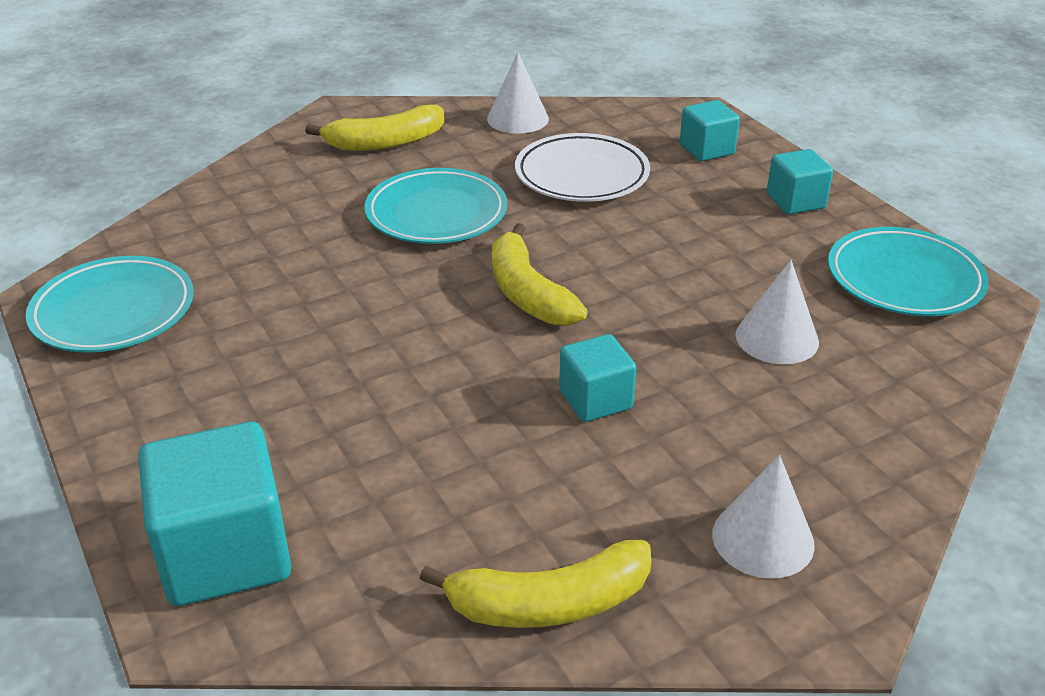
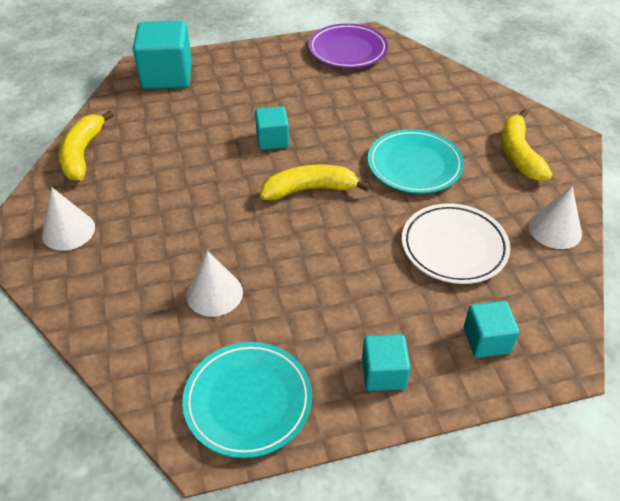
camera: 105 degrees right, 10 degrees up
(113, 311) = (348, 50): turquoise plate -> purple plate
(595, 400) = (200, 196): turquoise cube -> turquoise cube (272, 140)

